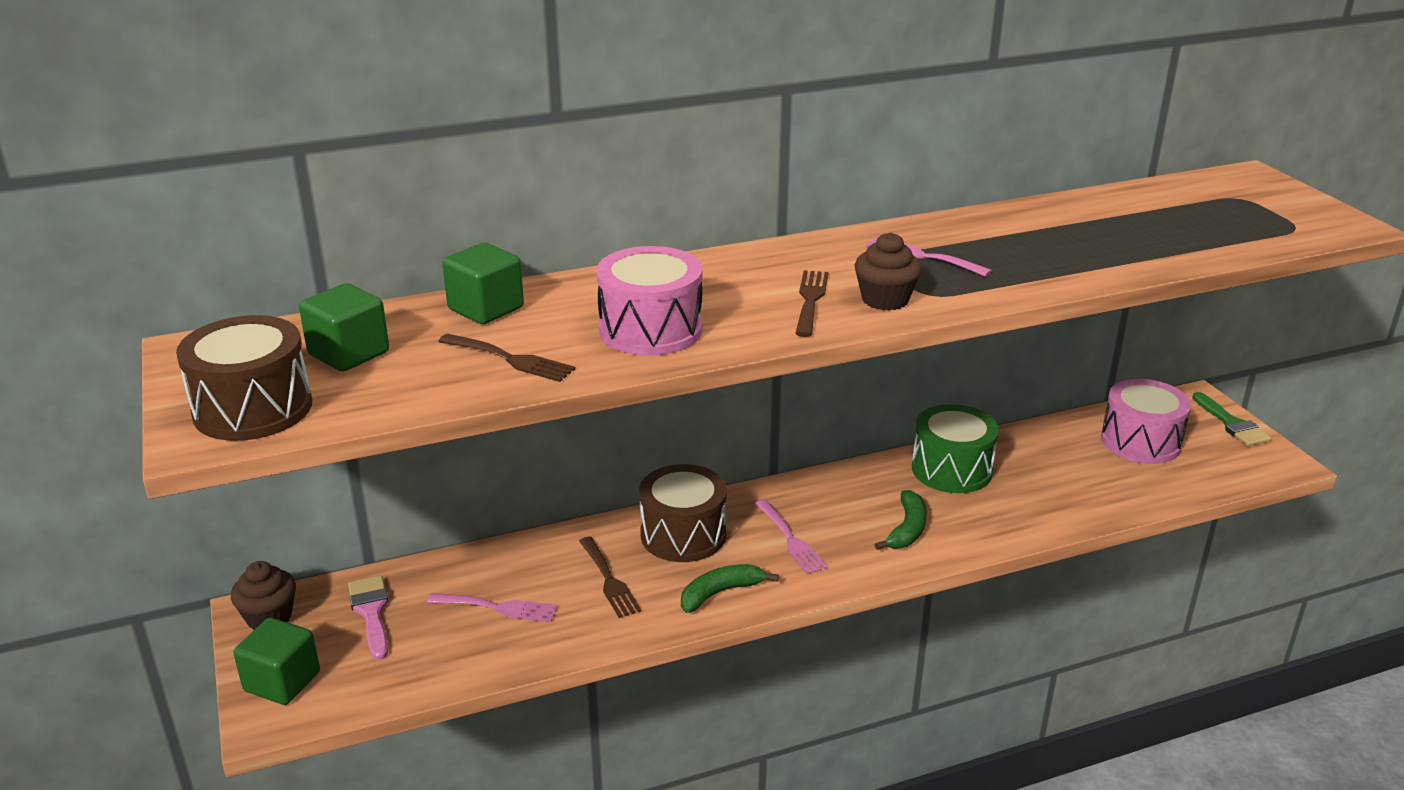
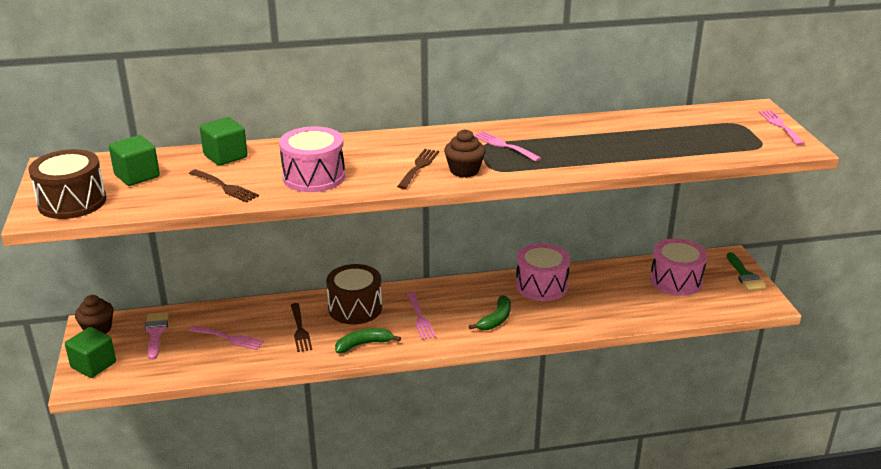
camera: 10 degrees right, 0 degrees up
(951, 469) = (541, 286): green drum -> pink drum
(1300, 197) = (780, 126): none -> pink fork

